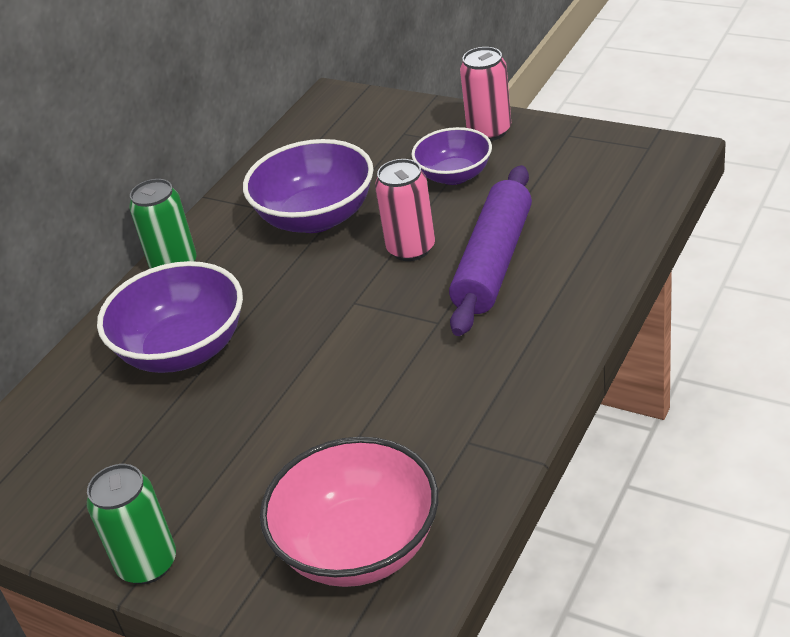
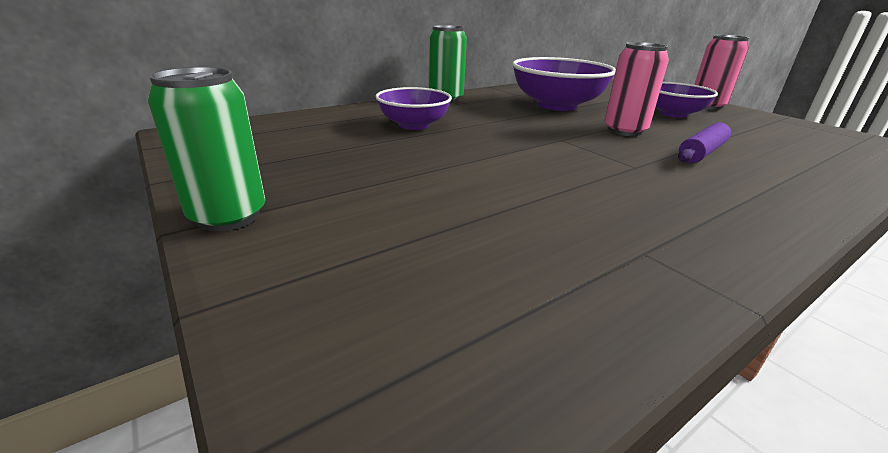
camera: 20 degrees right, 10 degrees down
(183, 350) = (414, 125): purple bowl -> purple bowl, size x0.63
(359, 547) = (446, 296): pink bowl -> none
(493, 262) = (701, 152): purple rolling pin -> purple rolling pin, size x0.55

